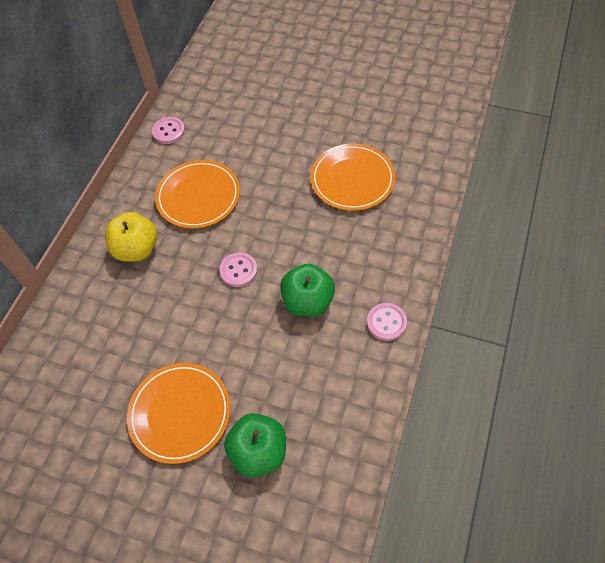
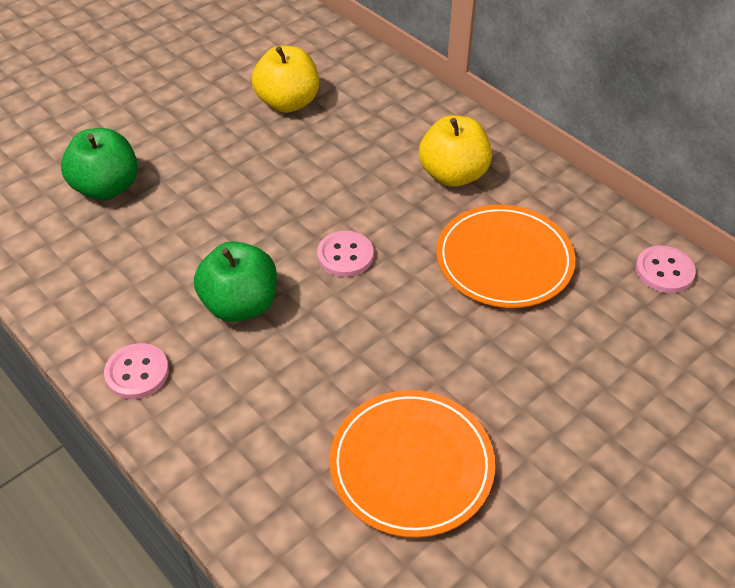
camera: 115 degrees right, 10 degrees down
(103, 387) = (288, 102): none -> yellow apple
(180, 413) = (205, 146): orange plate -> none

